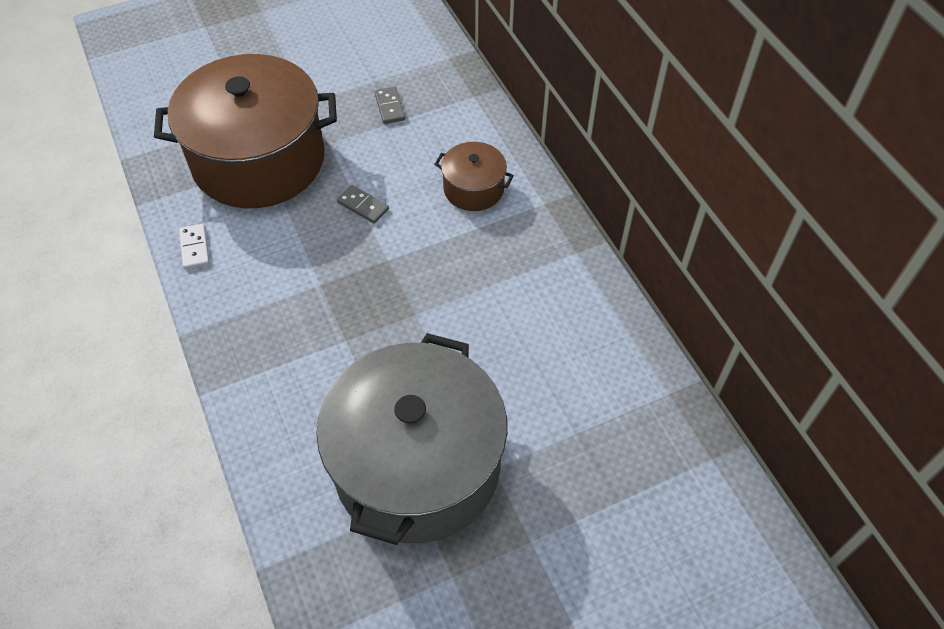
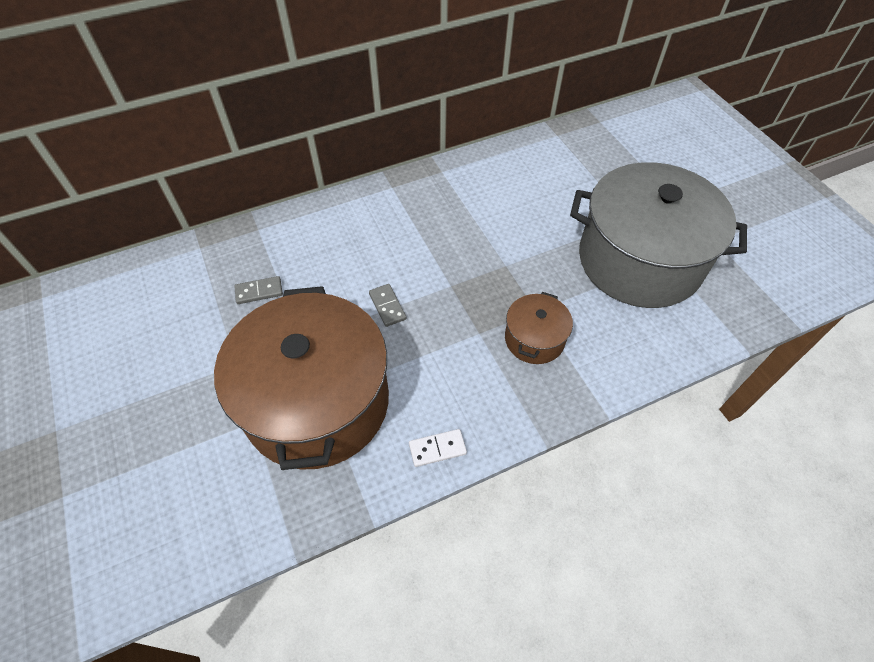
camera: 90 degrees left, 0 degrees up
(363, 206) = (387, 306): grey domino -> grey domino turned 60 degrees counterclockwise
(473, 189) = (372, 229): brown pot -> brown pot (534, 339)

